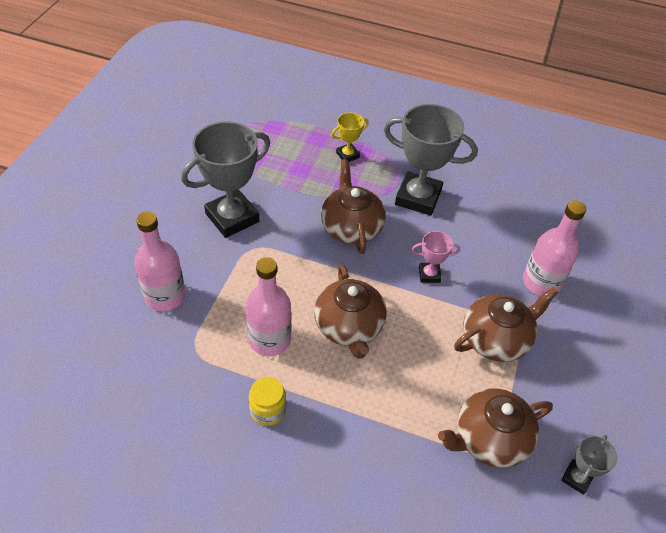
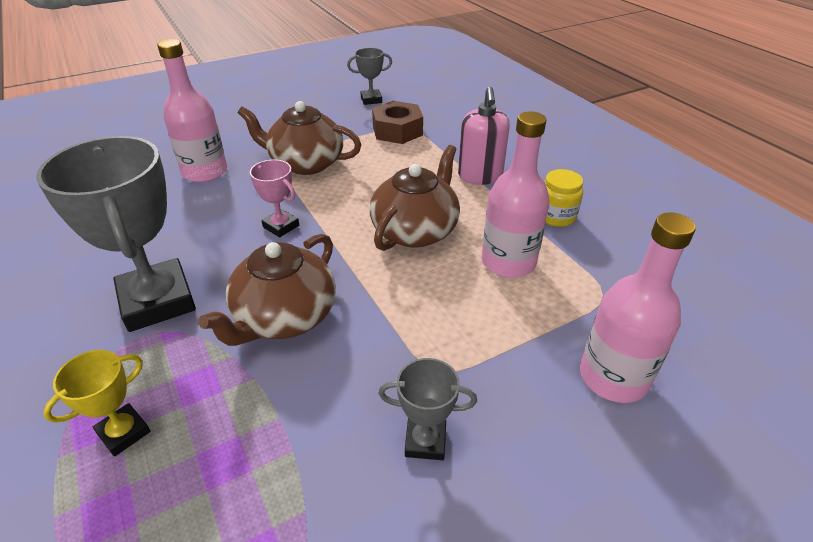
camera: 135 degrees left, 10 degrees down
(232, 217) = (425, 441): grey trophy -> grey trophy, size x0.48
(347, 155) = (124, 432): yellow trophy -> yellow trophy turned 60 degrees counterclockwise
(360, 421) = (480, 176): none -> pink soap dispenser
(489, 439) = (397, 131): brown teapot -> brown nut

